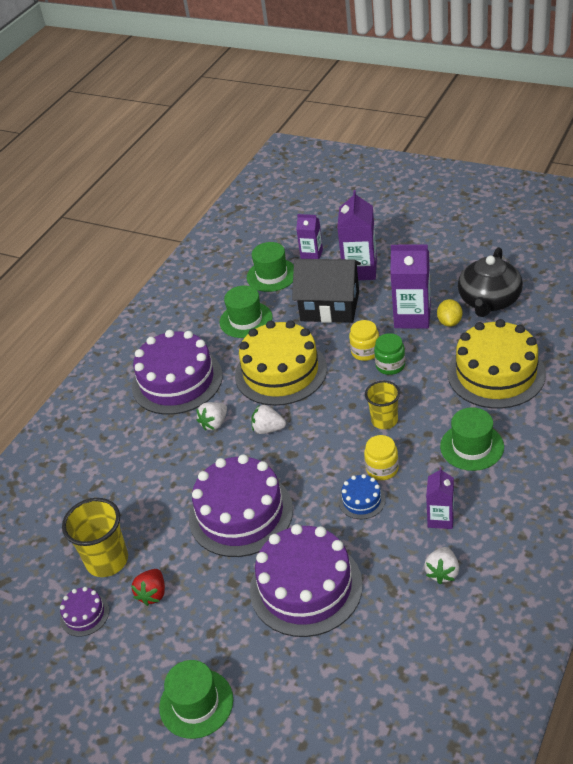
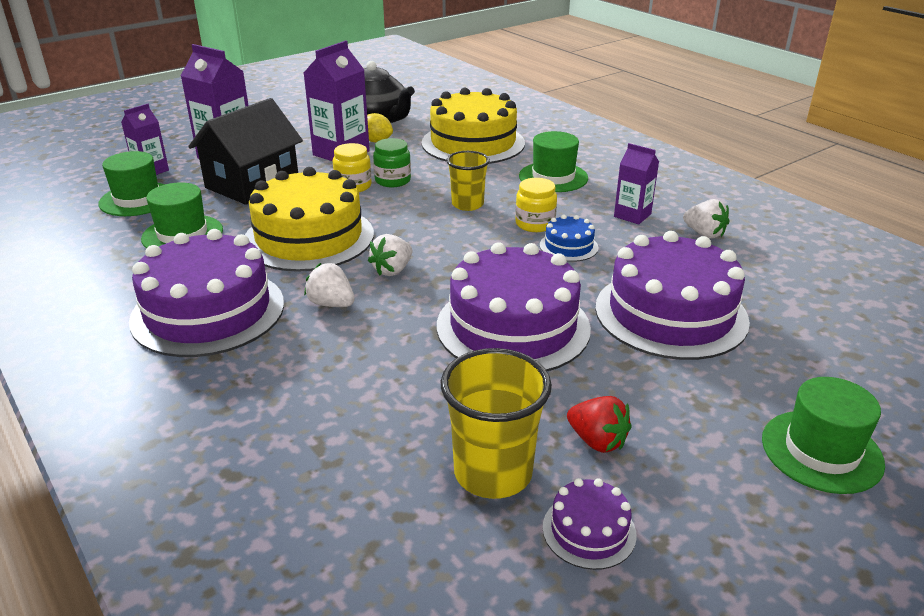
camera: 70 degrees left, 10 degrees down
(214, 423) = (331, 304): white strawberry -> white strawberry turned 150 degrees clockwise

